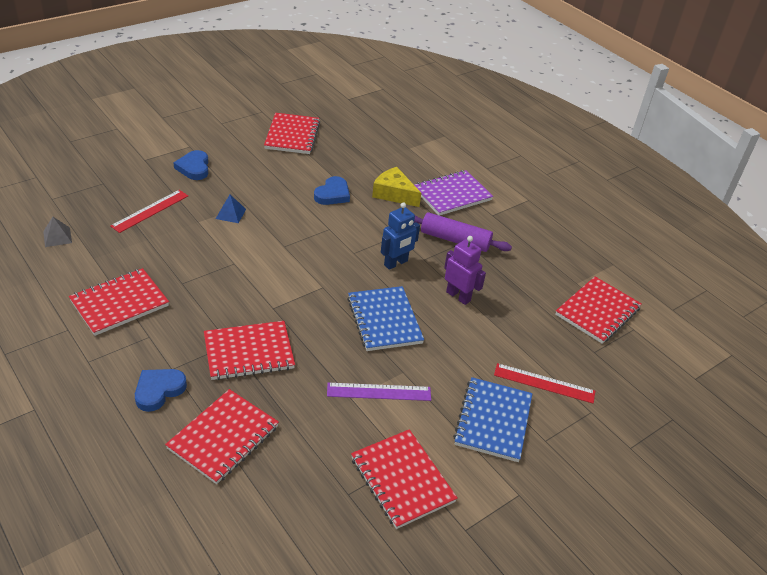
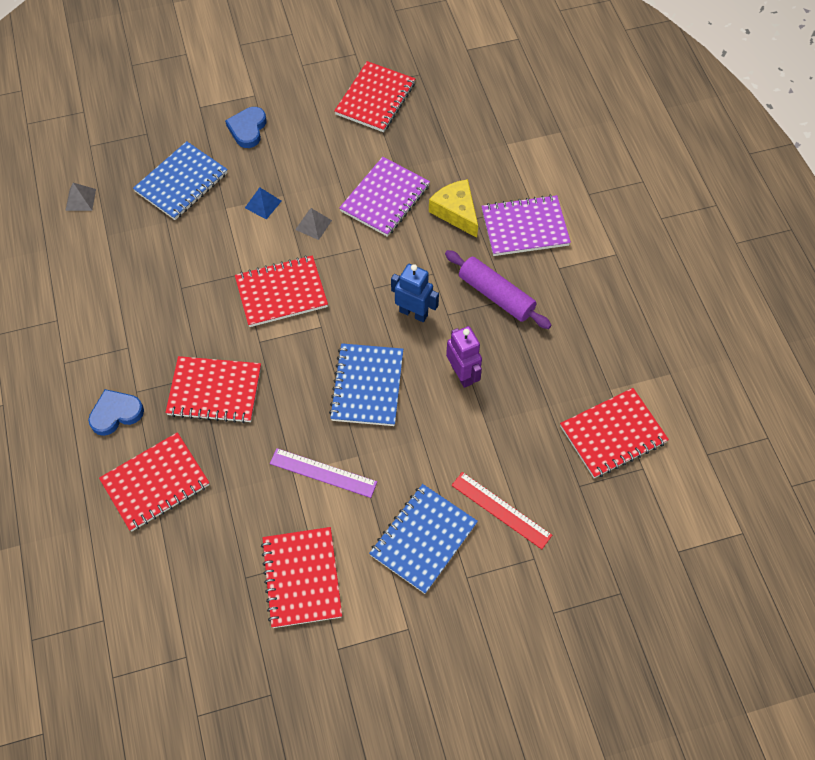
camera: 25 degrees right, 20 degrees up
(119, 303) = (113, 299): red notebook -> red notebook (281, 293)
(150, 211) = (181, 183): red ruler -> blue notebook
(281, 220) = (313, 225): none -> grey pyramid
(332, 194) = (385, 198): blue heart -> purple notebook
(396, 263) = (413, 313): blue robot -> blue robot turned 135 degrees counterclockwise

